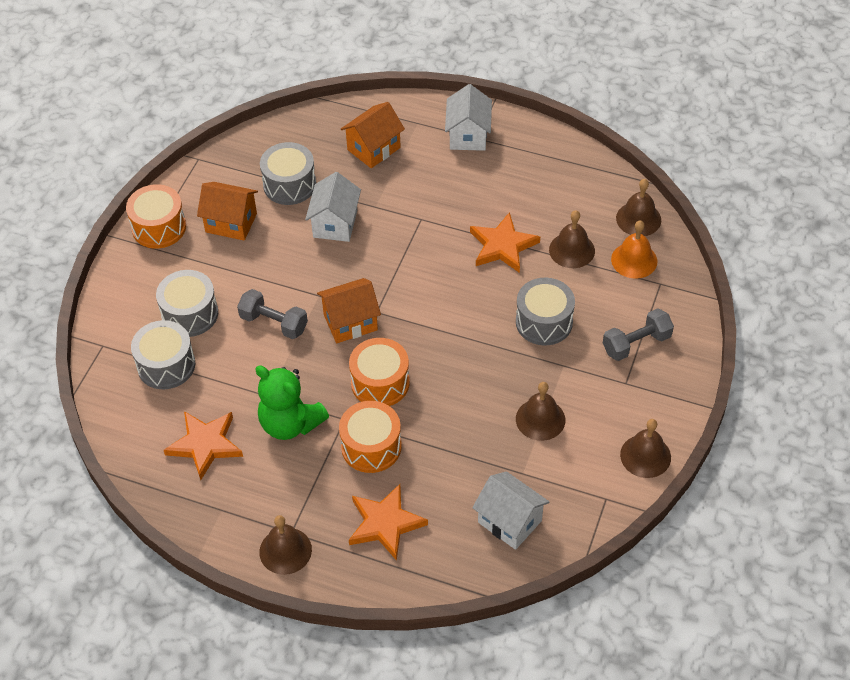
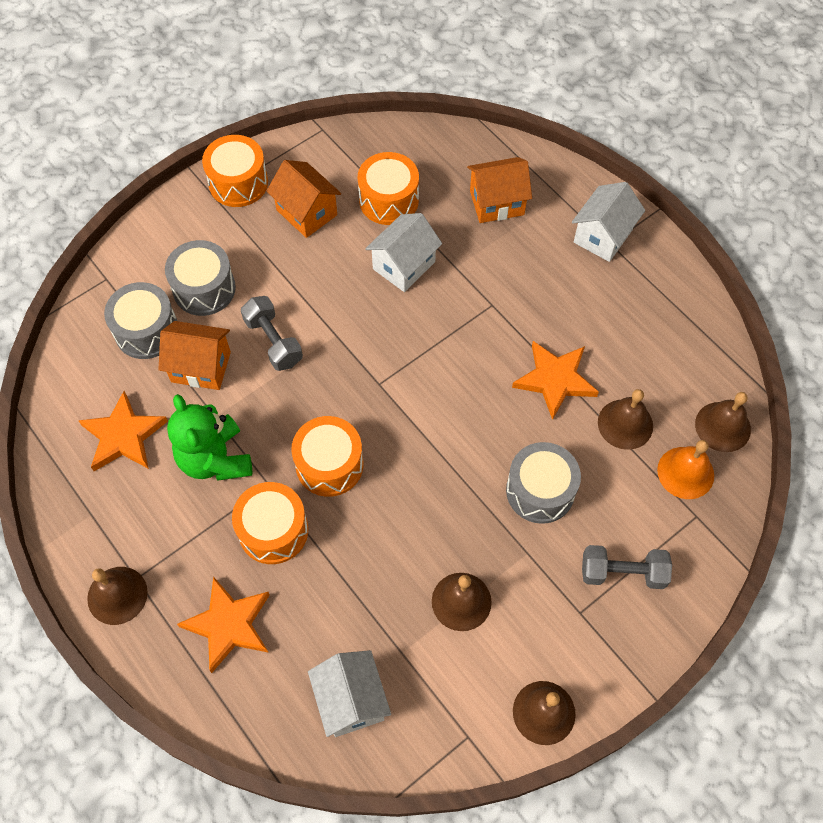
camera: 30 degrees right, 10 degrees up
(289, 184) = (389, 200): grey drum -> orange drum
(350, 322) = (346, 381): orange house -> orange house (201, 367)

